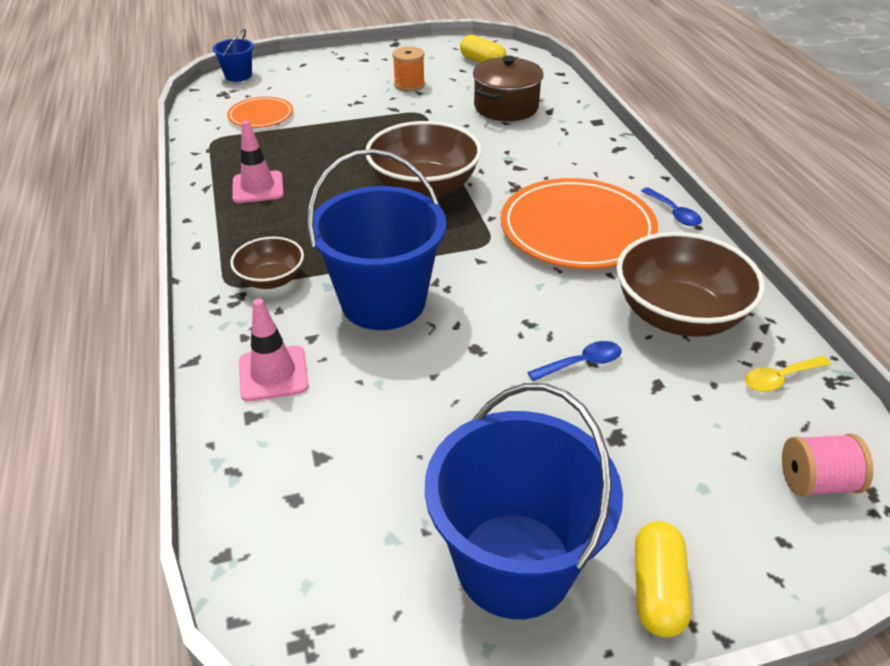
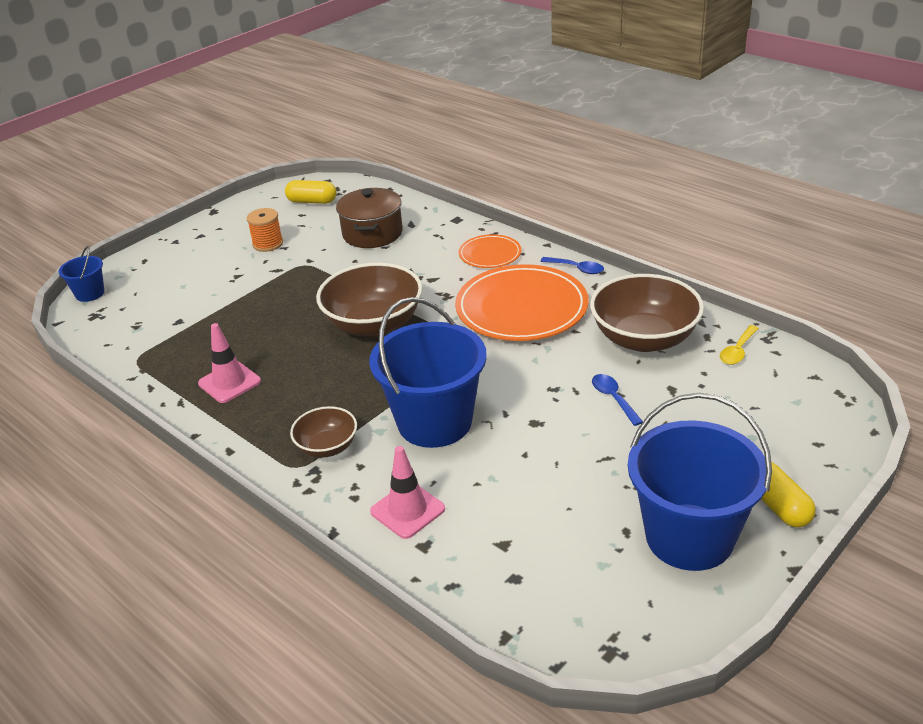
camera: 30 degrees left, 5 degrees down
(261, 115) = (158, 321): orange plate -> orange plate (490, 254)
(581, 363) = (613, 398): blue spoon -> blue spoon turned 60 degrees counterclockwise
(816, 482) = (807, 402): pink spool -> none

